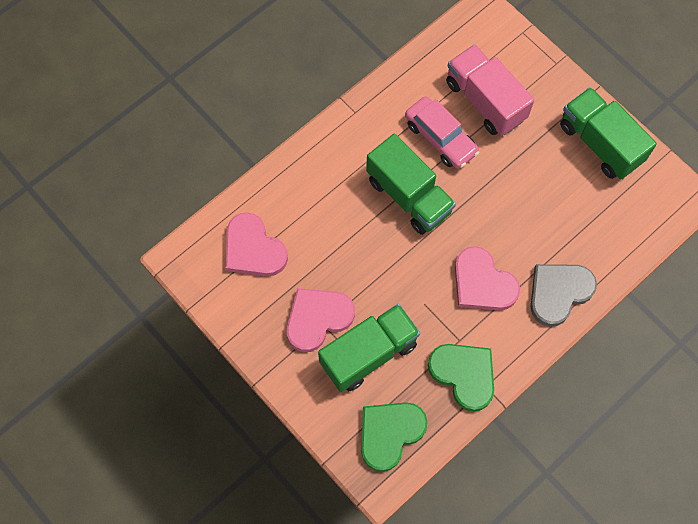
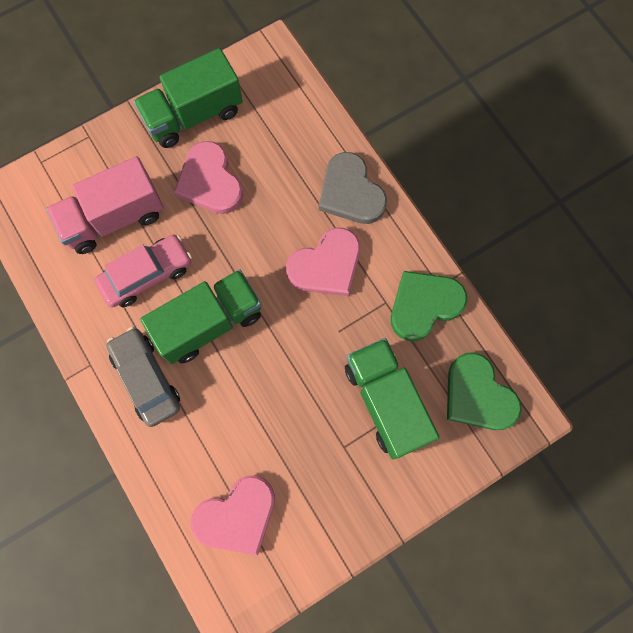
camera: 80 degrees left, 5 degrees up
(317, 318) = (336, 452): pink heart -> pink heart (210, 181)
(351, 157) = (146, 379): none -> grey car

